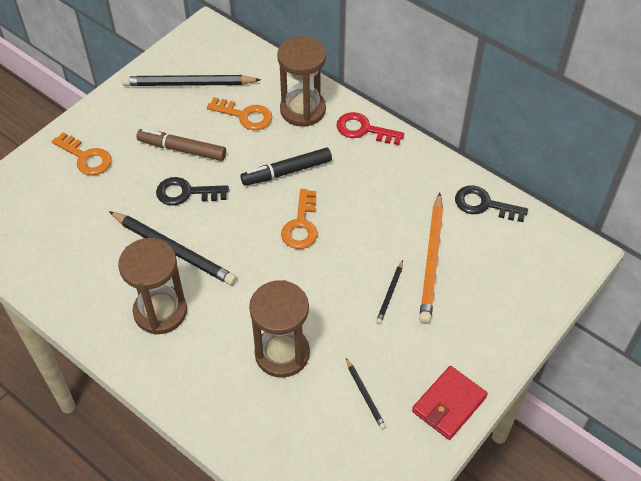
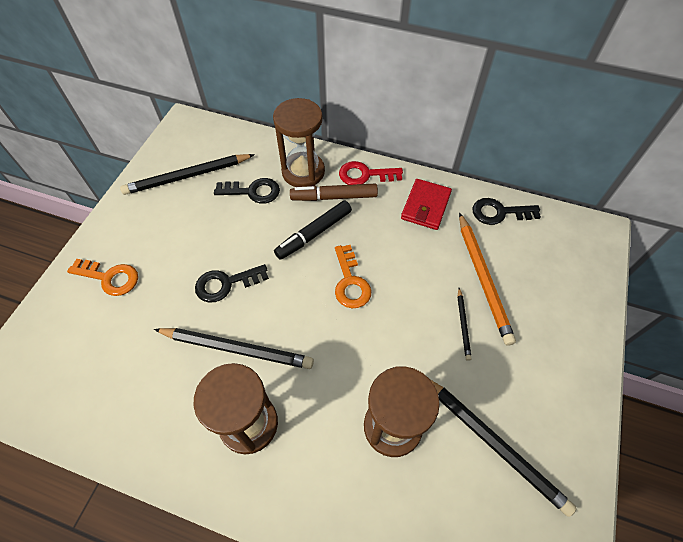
camera: 20 degrees left, 5 degrees up
(182, 149) = (205, 241): brown marker -> brown marker (334, 197)
(245, 116) = (253, 191): orange key -> black key
(365, 395) = (493, 443): black pencil -> black pencil, size x2.04
(449, 404) = (574, 423): red wallet -> red wallet (425, 206)

